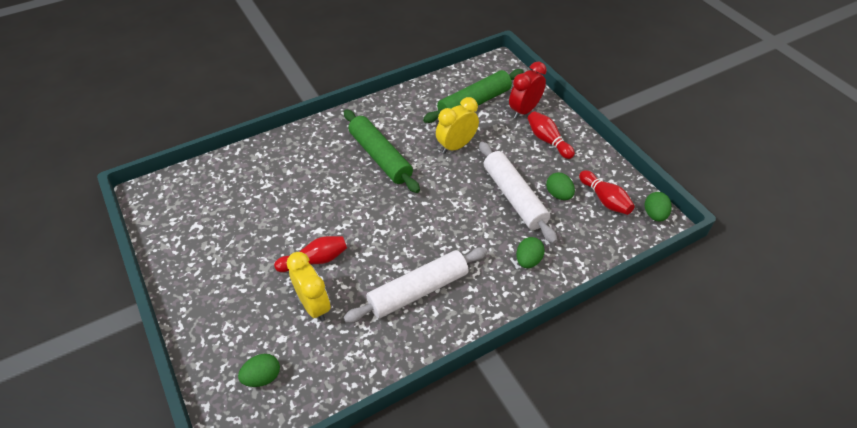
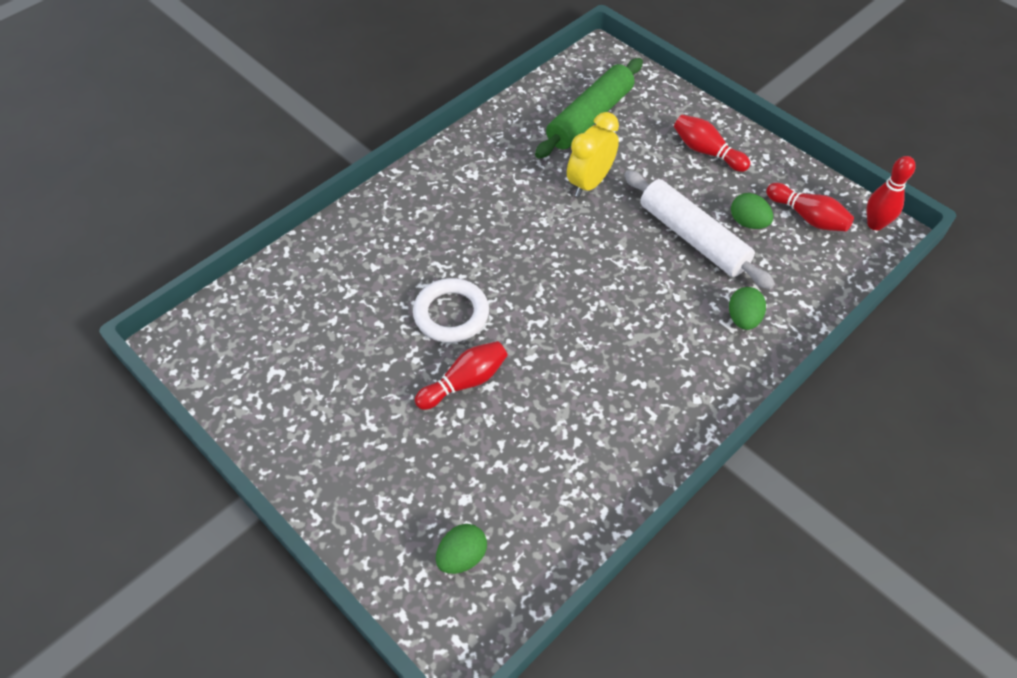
camera: 15 degrees left, 5 degrees up
(314, 305) = (490, 444): yellow clock -> none
(325, 213) = (451, 314): none -> white ring
(380, 157) = (493, 219): green rolling pin -> none
(418, 290) = (619, 391): white rolling pin -> none
(524, 110) = (660, 115): red clock -> none
(654, 214) = (875, 224): green egg -> red bowling pin

